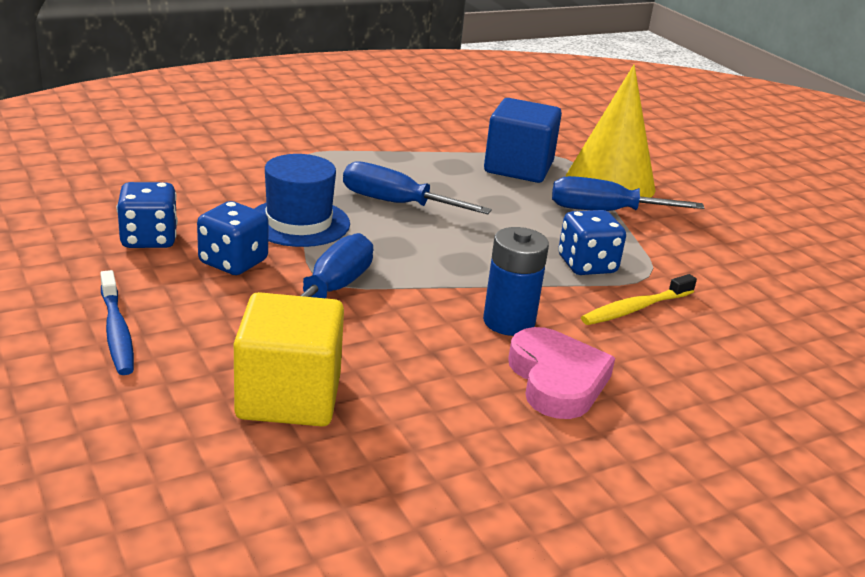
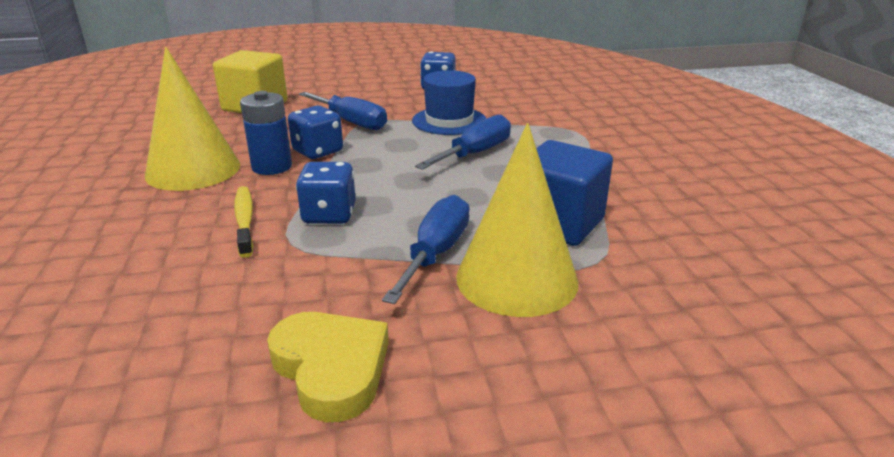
camera: 110 degrees right, 0 degrees up
(117, 331) = (343, 80): blue toothbrush -> none
(233, 262) = (400, 102): blue dice -> blue dice (318, 151)
(557, 380) = (193, 170): pink heart -> yellow cone
(759, 234) = (331, 368): none -> yellow heart

